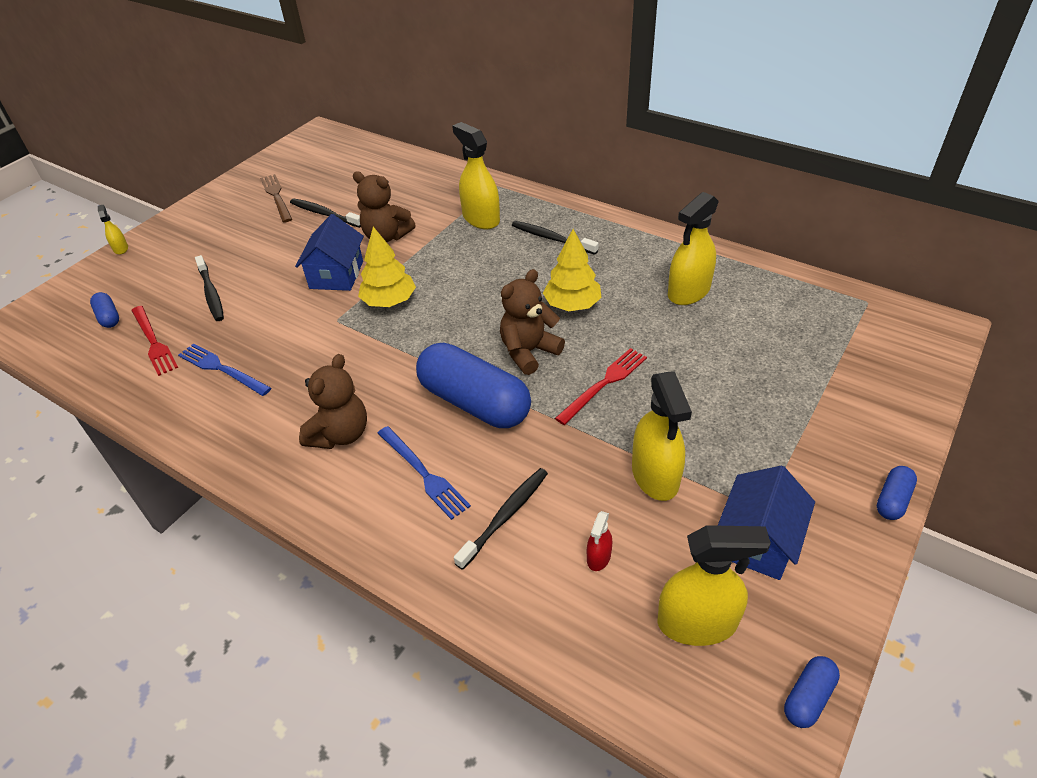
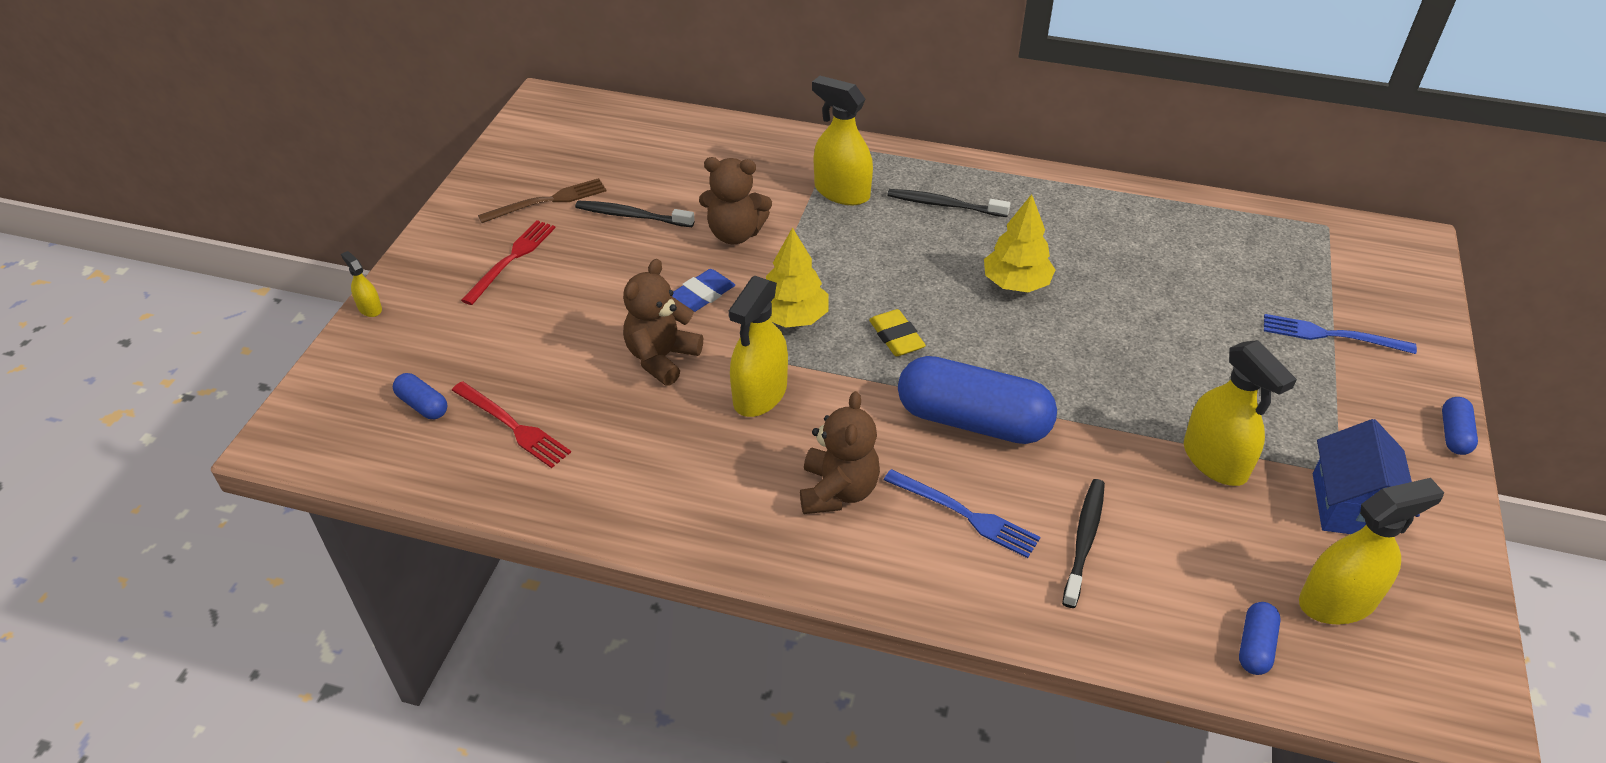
camera: 20 degrees left, 0 degrees up
(211, 293) = (547, 348): black toothbrush -> none
(222, 369) = (632, 443): blue fork -> blue fork (1331, 335)
(276, 196) = (548, 201): brown fork -> brown fork turned 105 degrees clockwise
(336, 275) = (702, 295): blue house -> blue eraser
(455, 329) = (896, 337): none -> yellow eraser
(529, 352) = (999, 349): brown teddy bear -> brown teddy bear (661, 358)
(598, 557) = (1206, 560): red spray bottle -> none
(604, 384) = (1105, 370): red fork -> red fork (511, 259)
(688, 292) = (1137, 245): yellow spray bottle -> yellow spray bottle (760, 394)
(808, 697) = (1473, 644): blue capsule -> blue capsule (1255, 646)

